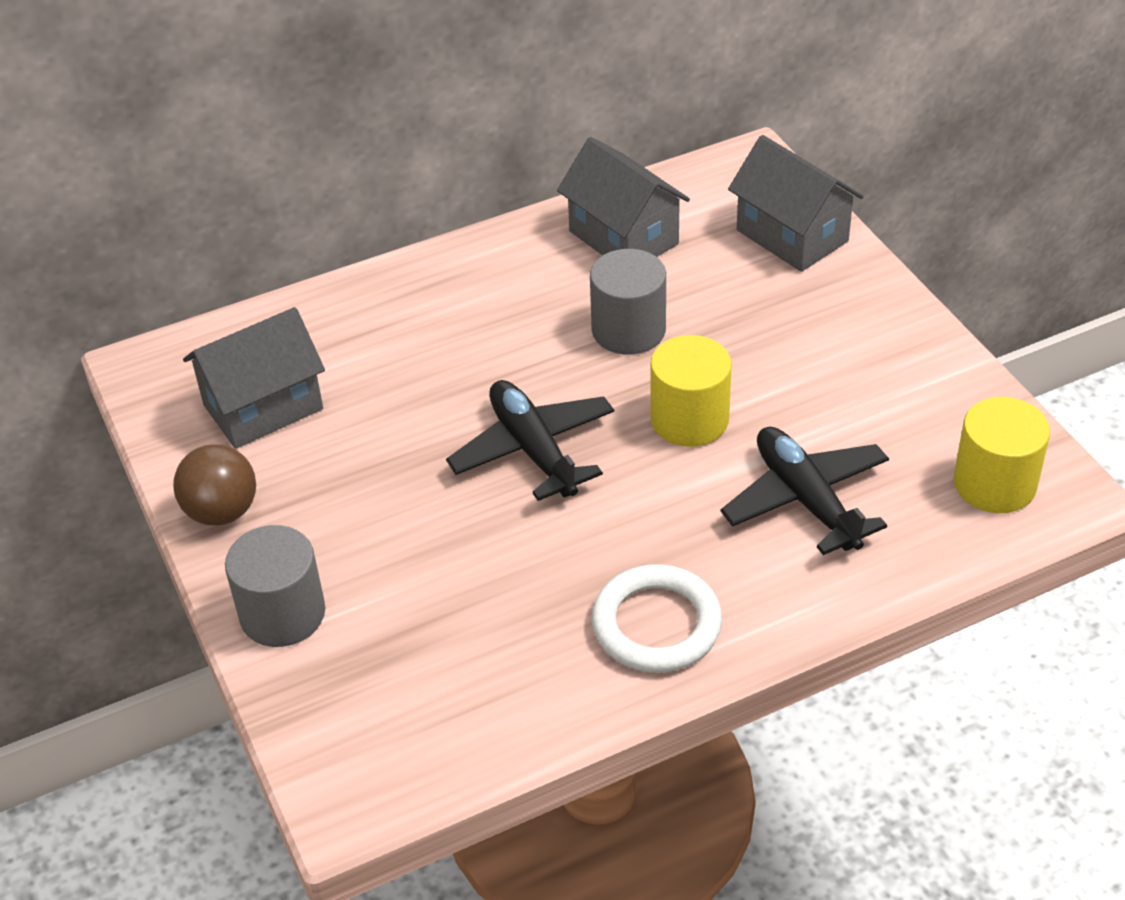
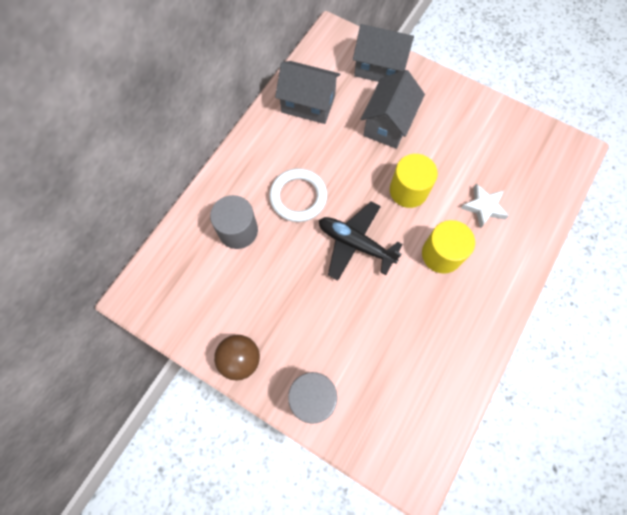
camera: 35 degrees left, 25 degrees up
(263, 407) = (213, 288): grey house -> grey house (388, 124)
(628, 330) = (348, 155): grey cylinder -> grey cylinder (238, 230)
(656, 624) = (472, 306): white ring -> white ring (298, 197)
(806, 500) = (484, 207): black plane -> white star
(994, 483) = (547, 159): yellow cylinder -> yellow cylinder (441, 254)

